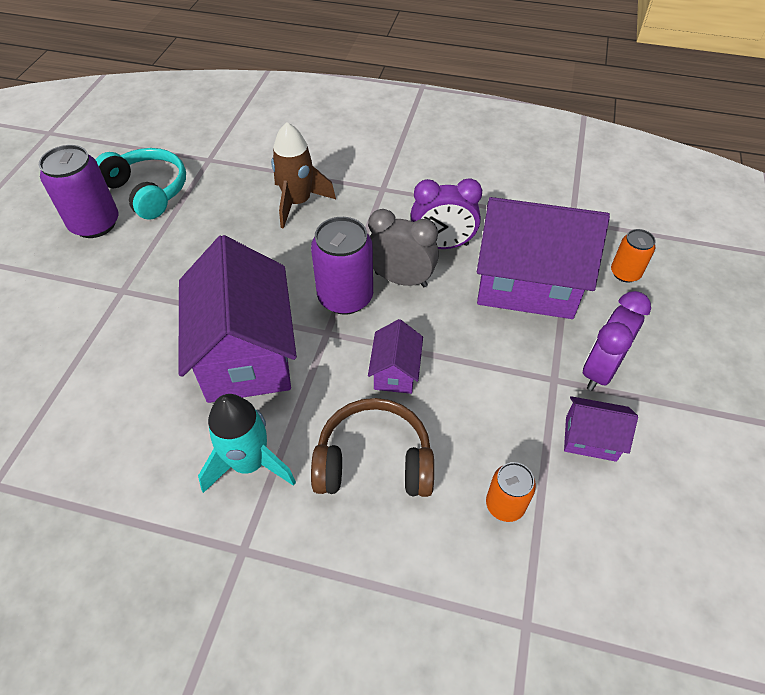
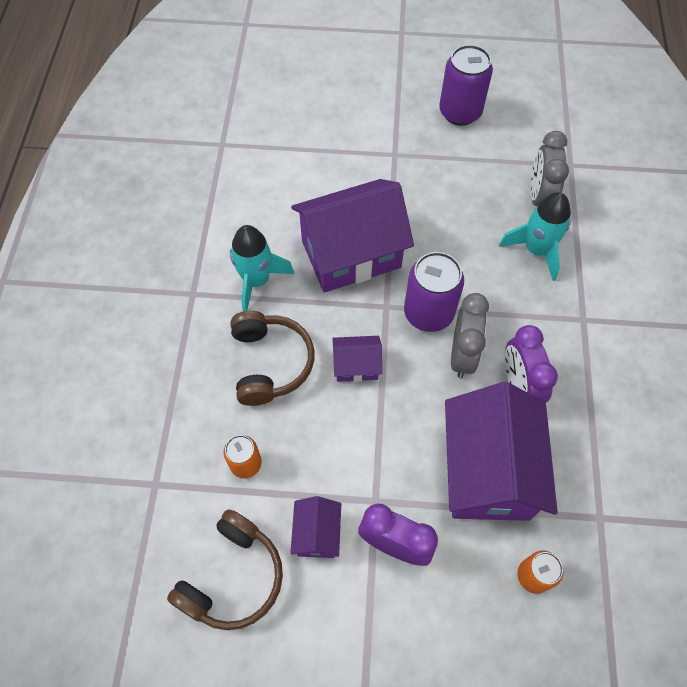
camera: 80 degrees right, 10 degrees up
(148, 191) = (511, 134): turquoise headphones -> none
(236, 188) = (539, 197): none -> grey clock
(298, 203) = (536, 250): brown rocket -> turquoise rocket
(644, 534) = (233, 577): none -> brown headphones

